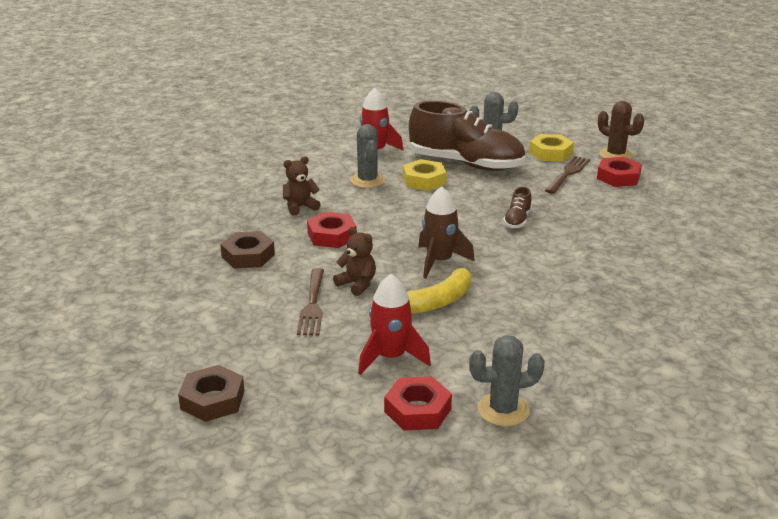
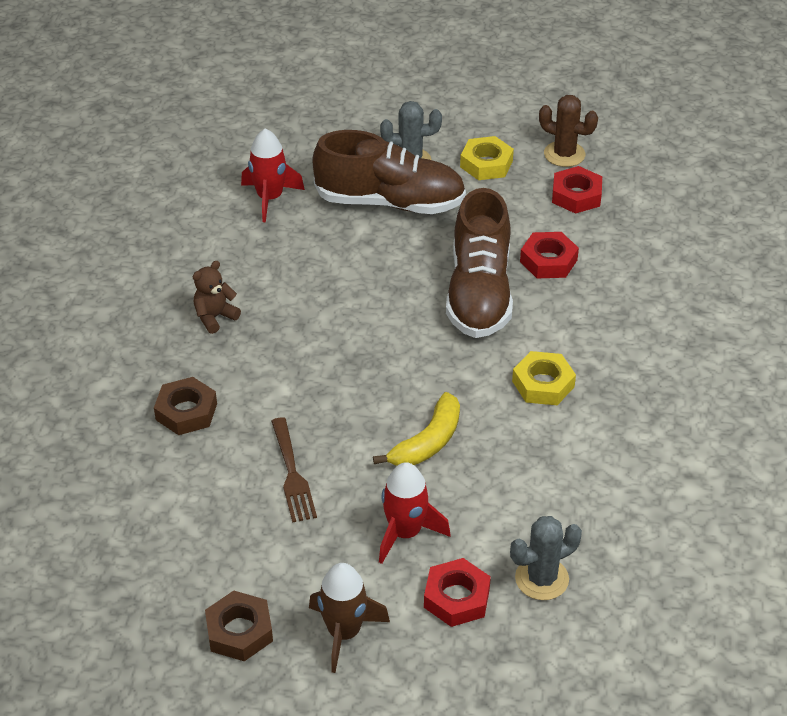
camera: 15 degrees left, 15 degrees up
(332, 235) = (272, 359): red nut -> red nut (548, 261)
(357, 284) = (330, 432): brown teddy bear -> none
(367, 180) = (279, 254): grey cactus -> none
(424, 180) = (348, 241): yellow nut -> yellow nut (543, 384)
(439, 261) = (411, 378): brown rocket -> brown rocket (344, 633)
(517, 220) = (479, 293): brown shoe -> brown shoe, size x2.42
(568, 173) = (516, 199): brown fork -> none

